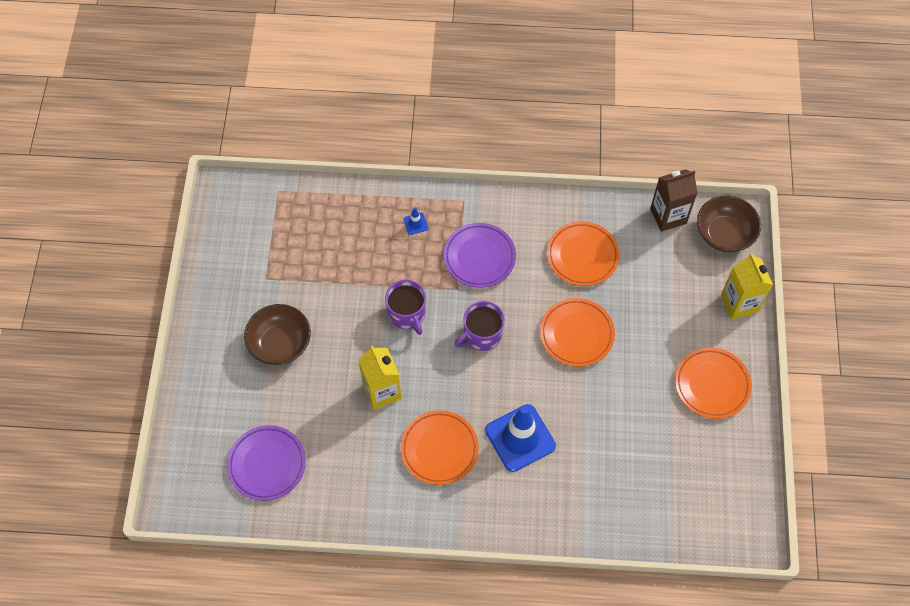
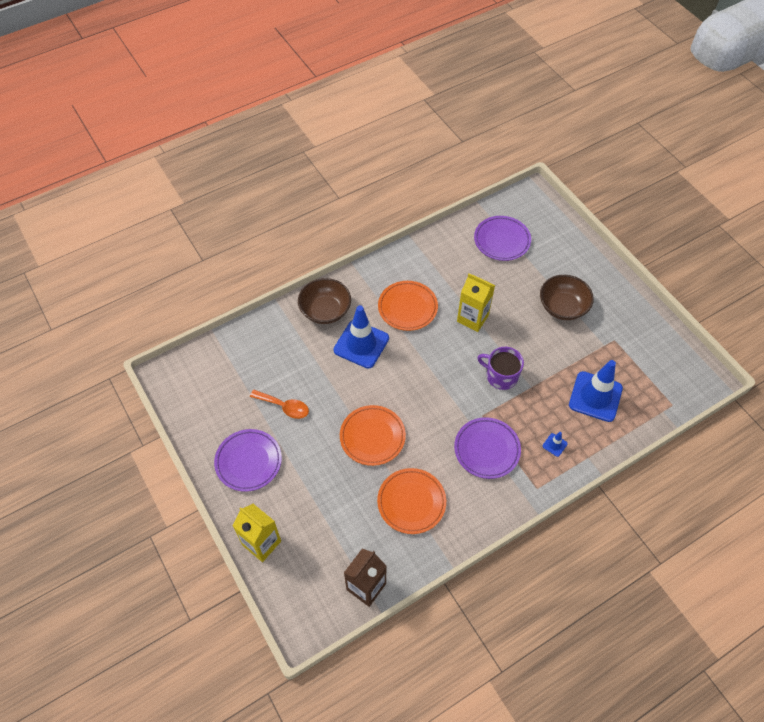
camera: 145 degrees right, 5 degrees down
(338, 240) = (595, 396): none -> blue traffic cone
(482, 335) = (438, 394): purple mug -> none
(644, 419) = (284, 407): none -> orange spoon
(712, 385) = (248, 461): orange plate -> purple plate
(724, 234) = (308, 601): brown bowl -> brown bowl (325, 310)

